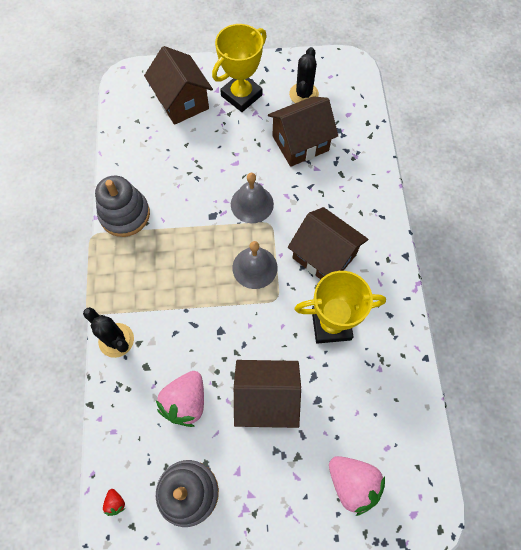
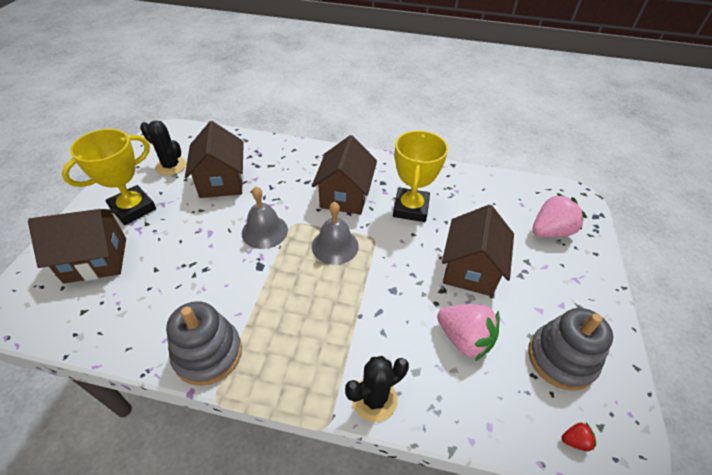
camera: 75 degrees left, 20 degrees down
(241, 95) = (133, 208): yellow trophy -> yellow trophy turned 75 degrees clockwise
(324, 256) = (345, 196): brown house -> brown house turned 45 degrees counterclockwise

